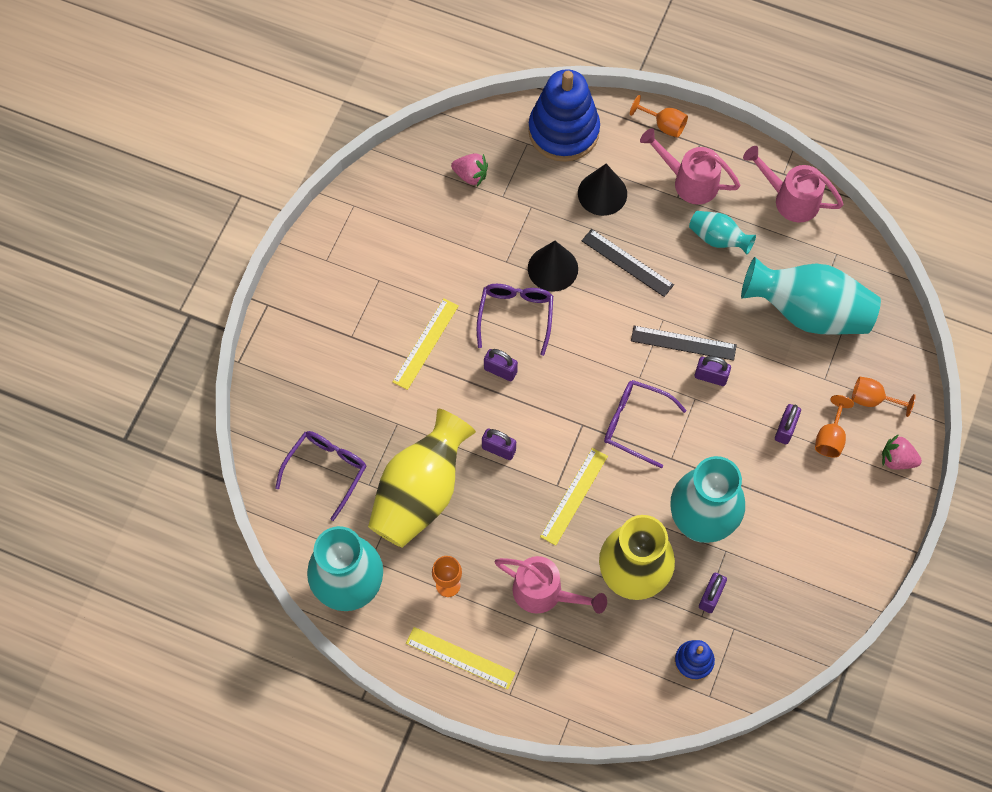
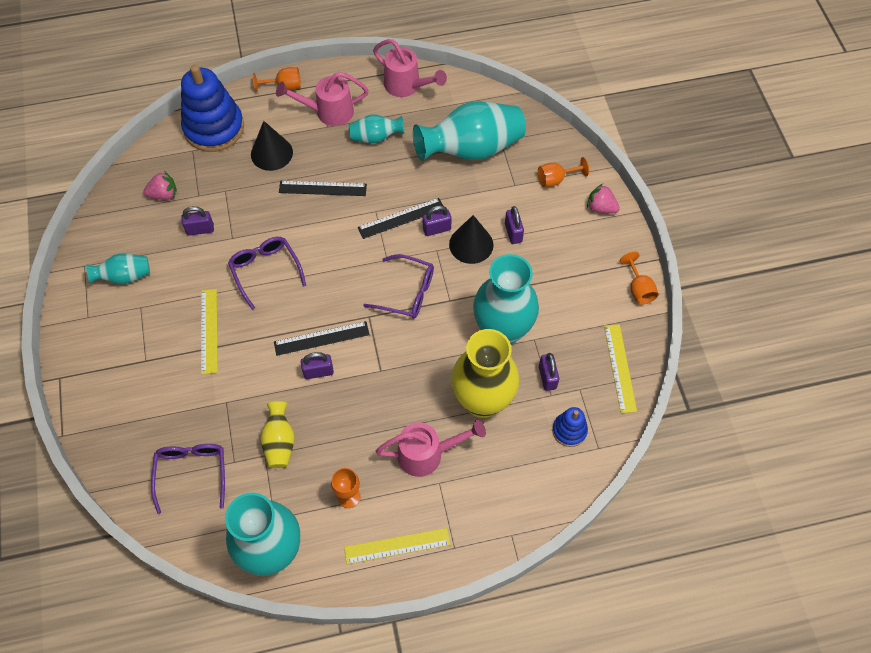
camera: 35 degrees left, 5 degrees down
(383, 240) = (124, 276): none -> turquoise vase
(420, 493) = (279, 442): yellow vase -> yellow vase, size x0.50
(500, 370) = (280, 315): purple padlock -> purple padlock (200, 229)
(523, 418) = (321, 338): none -> black ruler
(552, 268) = (270, 223): black cone -> black cone (471, 244)
(574, 496) = (398, 370): yellow ruler -> yellow ruler (620, 368)
(635, 424) = (407, 292): purple glasses -> purple glasses turned 150 degrees counterclockwise
(790, 199) = (406, 86): pink watering can -> pink watering can turned 135 degrees counterclockwise
(830, 437) = (547, 220): orange goblet -> orange goblet (638, 289)
(897, 459) = (601, 208): pink strawberry -> pink strawberry turned 45 degrees clockwise

